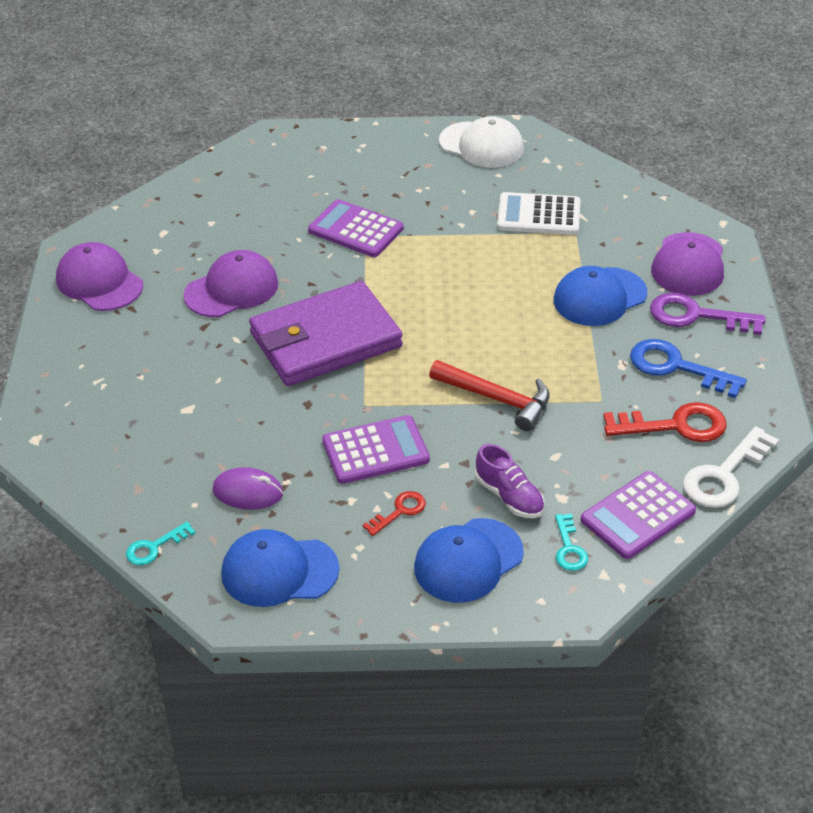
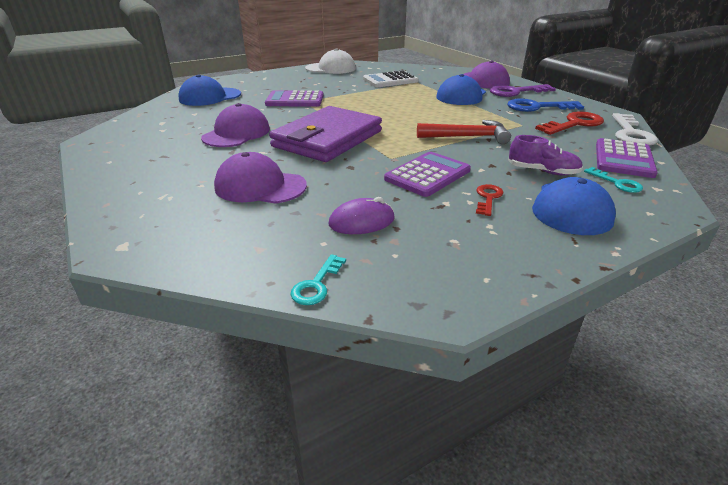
camera: 30 degrees left, 10 degrees down
(99, 282) = (125, 150): purple cap -> purple cap (260, 186)
(279, 571) = (450, 261): blue cap -> blue cap (210, 97)

